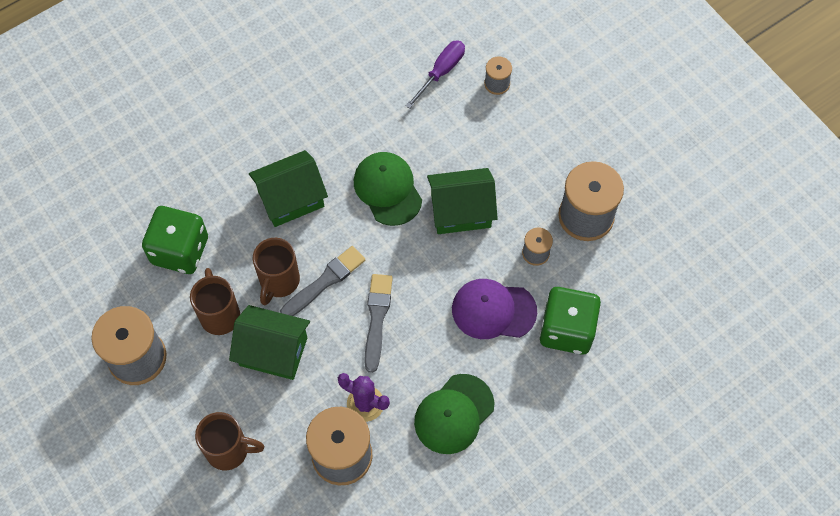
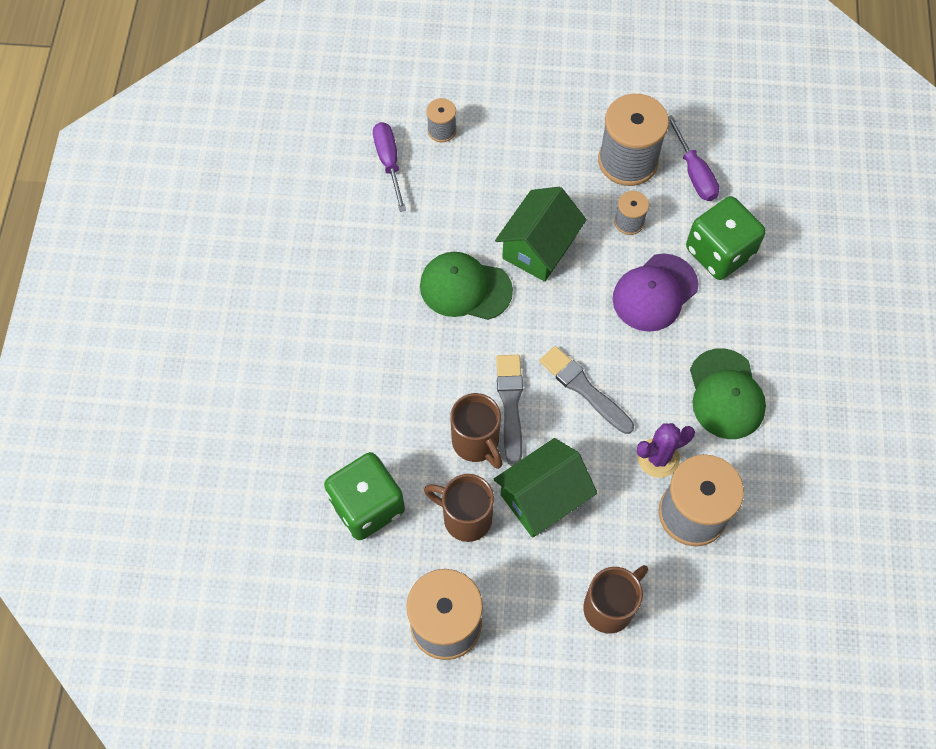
camera: 50 degrees left, 0 degrees up
(291, 199) = (401, 372): green house -> none
(618, 266) = (694, 173): none -> purple screwdriver

